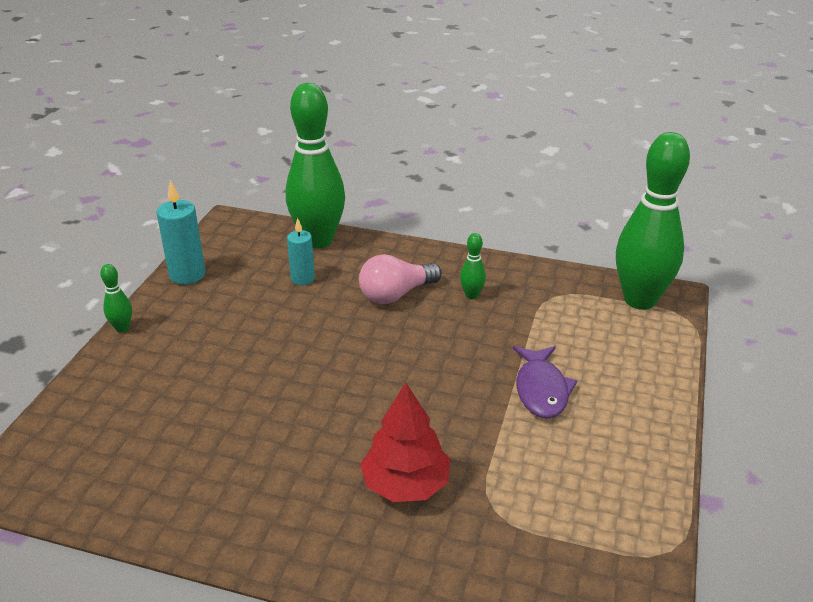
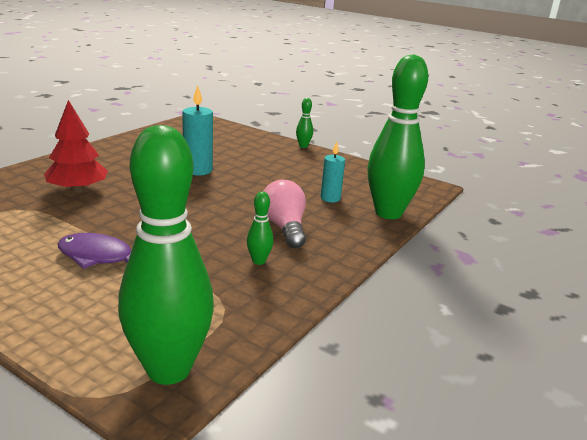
camera: 105 degrees right, 10 degrees down
(187, 275) = (356, 166): turquoise candle -> turquoise candle (198, 170)

